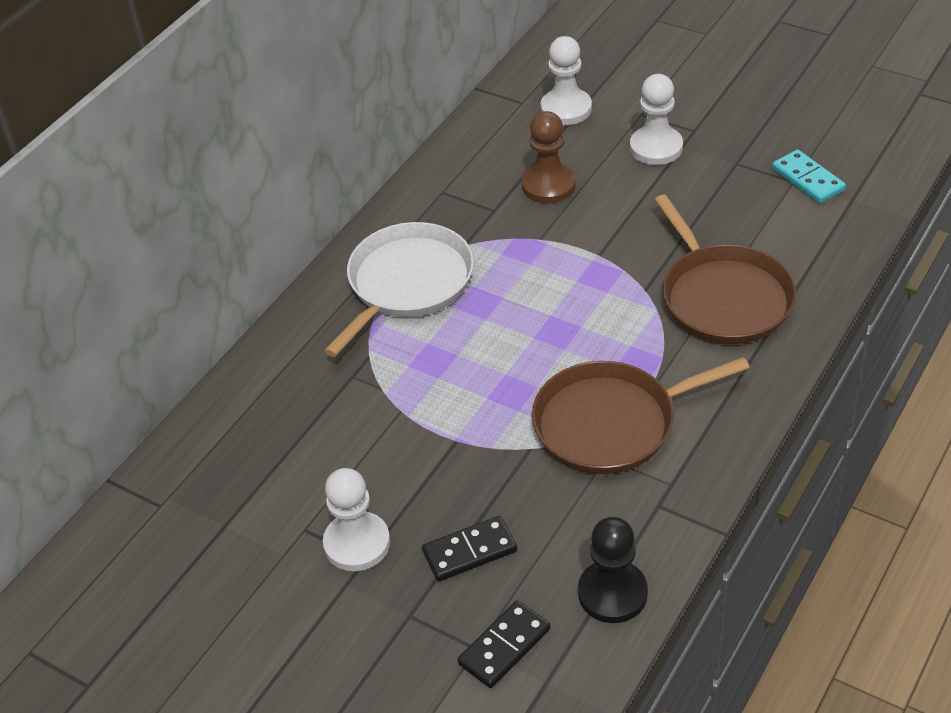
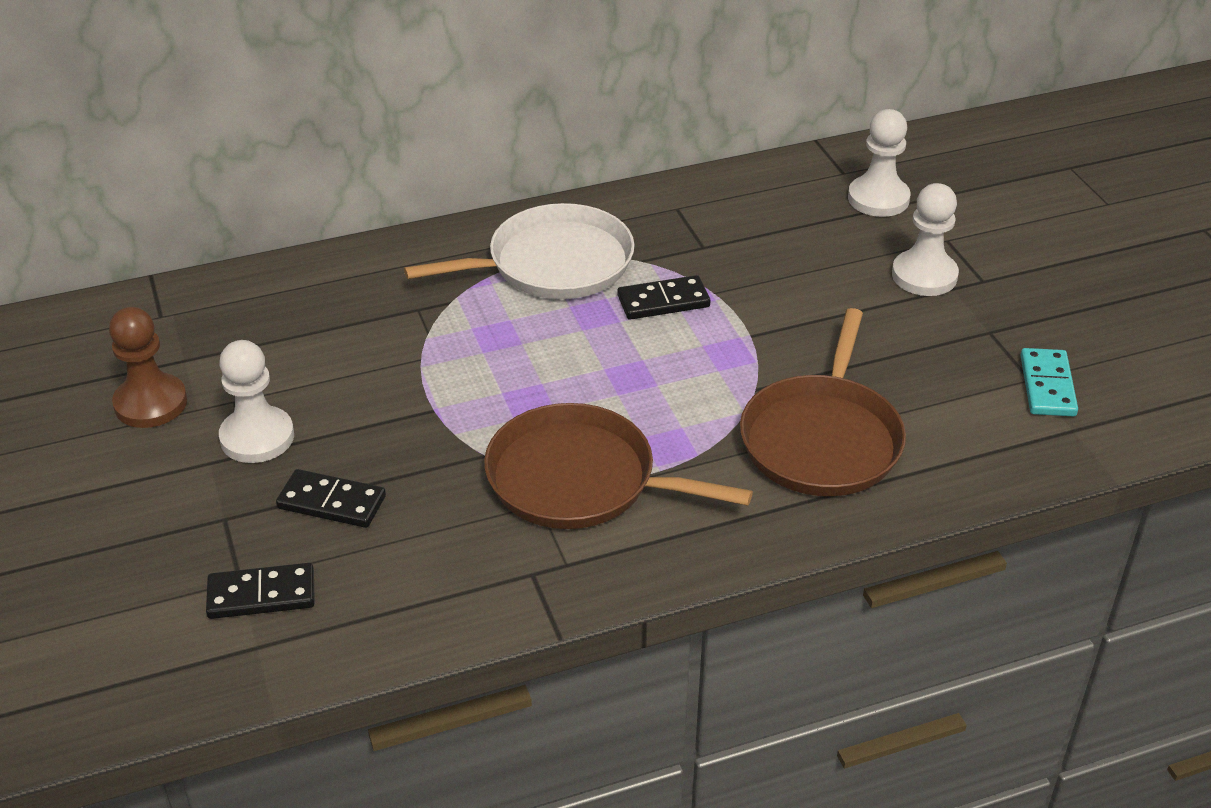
camera: 35 degrees right, 5 degrees down
(515, 265) = (663, 301): none -> black domino
(548, 185) = (779, 253): brown pawn -> brown pawn (151, 403)
(612, 593) = (399, 617): black pawn -> none

